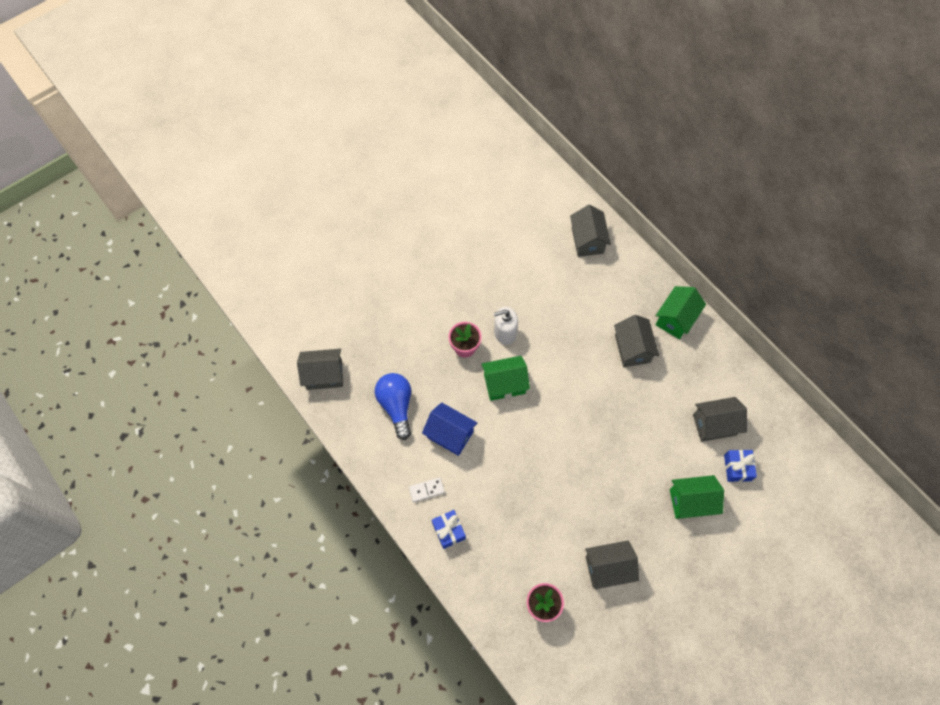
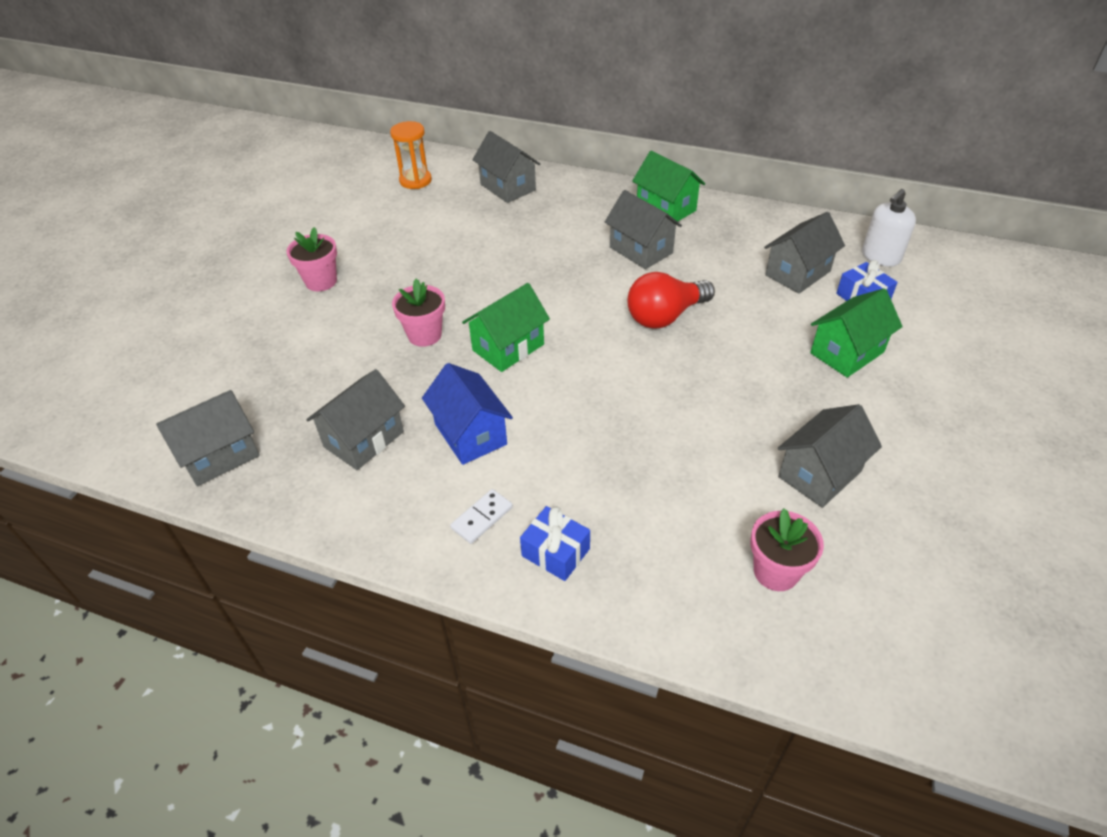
camera: 30 degrees left, 20 degrees down
(396, 406) = (364, 439): blue light bulb -> grey house
(430, 268) = (321, 281): none -> pink flower pot
(450, 434) = (470, 434): blue house -> blue house turned 60 degrees clockwise
(505, 333) = (469, 299): white soap dispenser -> white soap dispenser (880, 256)
(532, 200) = (415, 180): none -> orange hourglass
(607, 412) = (665, 316): none -> red light bulb
(675, 319) = (666, 208): green house -> green house turned 45 degrees counterclockwise

